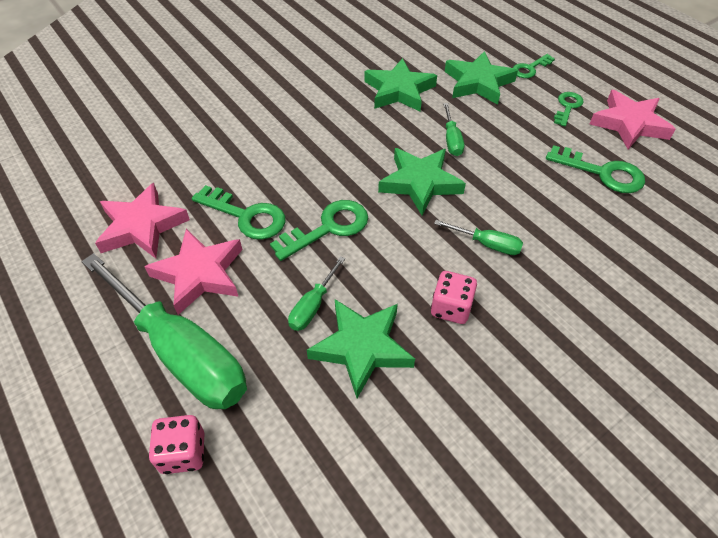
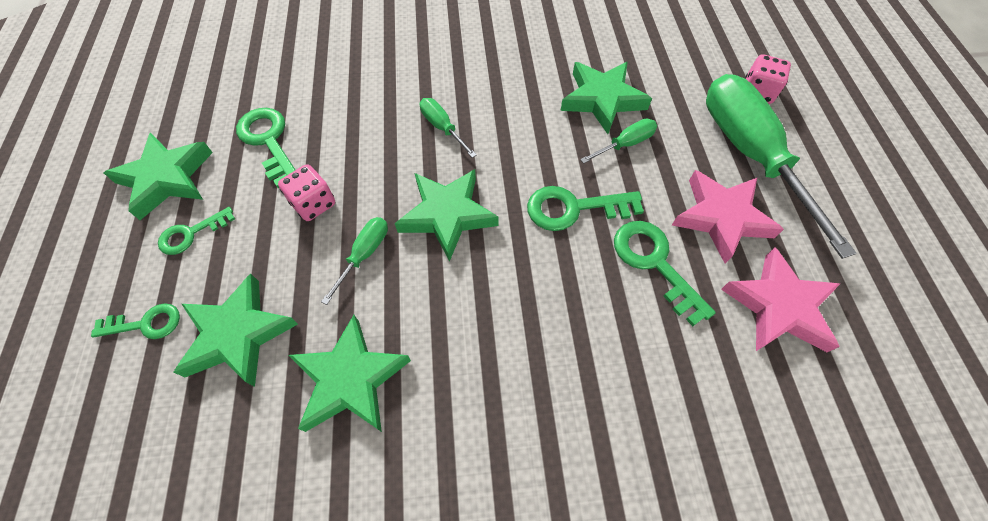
camera: 150 degrees left, 10 degrees up
(451, 308) = (515, 96): pink dice -> pink dice (314, 204)
(629, 124) = (166, 178): pink star -> green star

